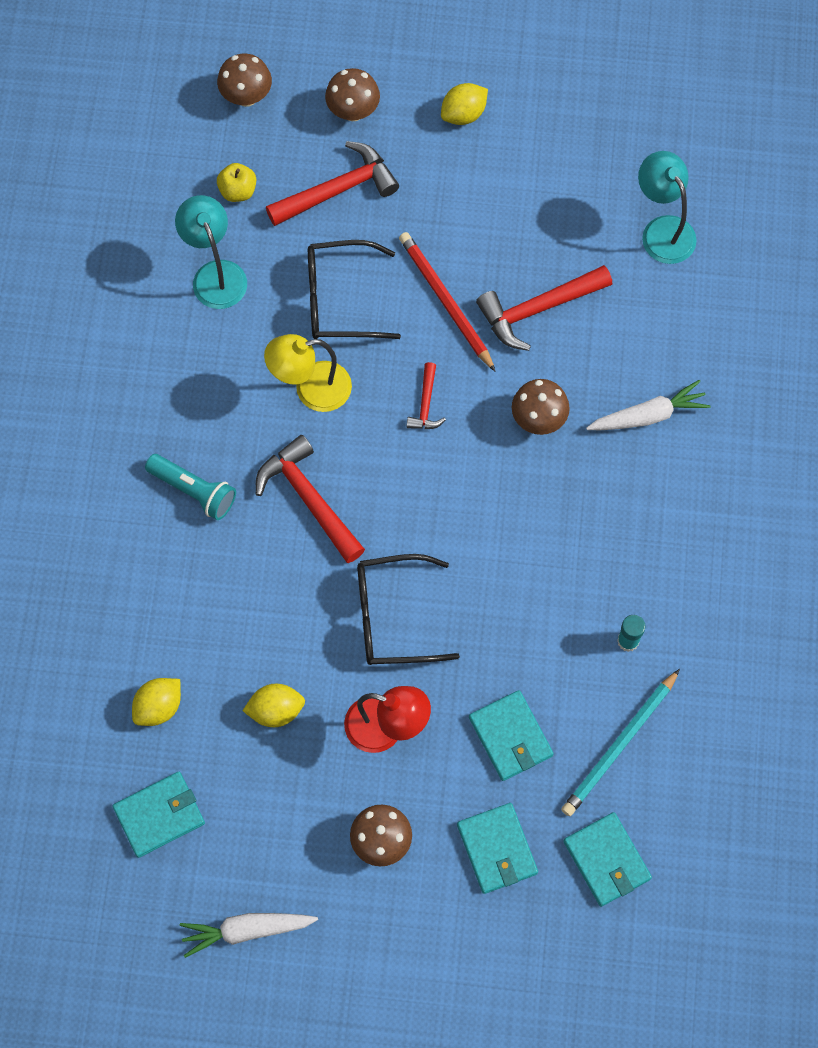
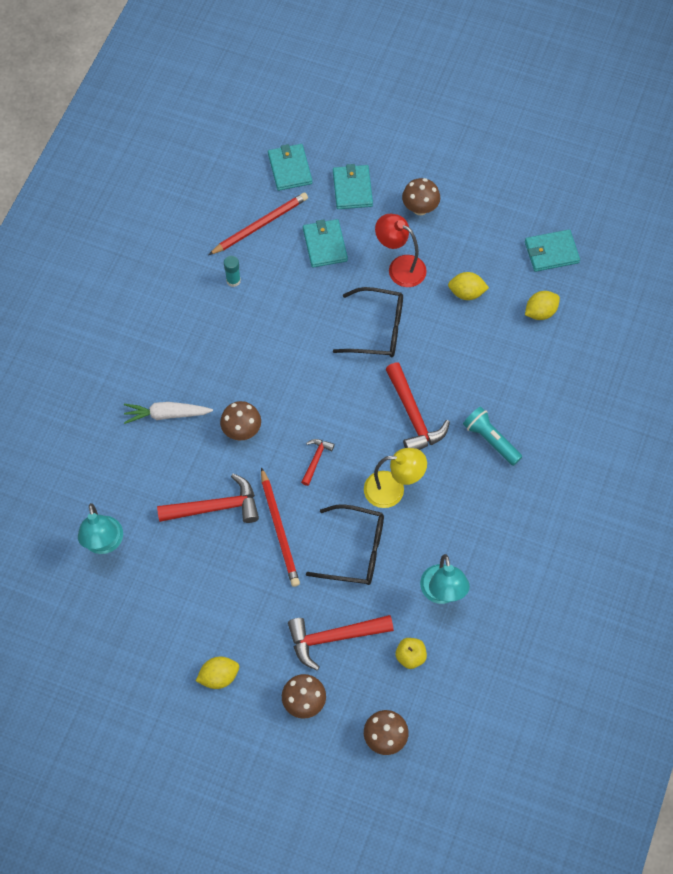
camera: 165 degrees left, 5 degrees down
(247, 930) = (511, 182): white carrot -> none
(620, 745) = (260, 225): turquoise pencil -> red pencil

